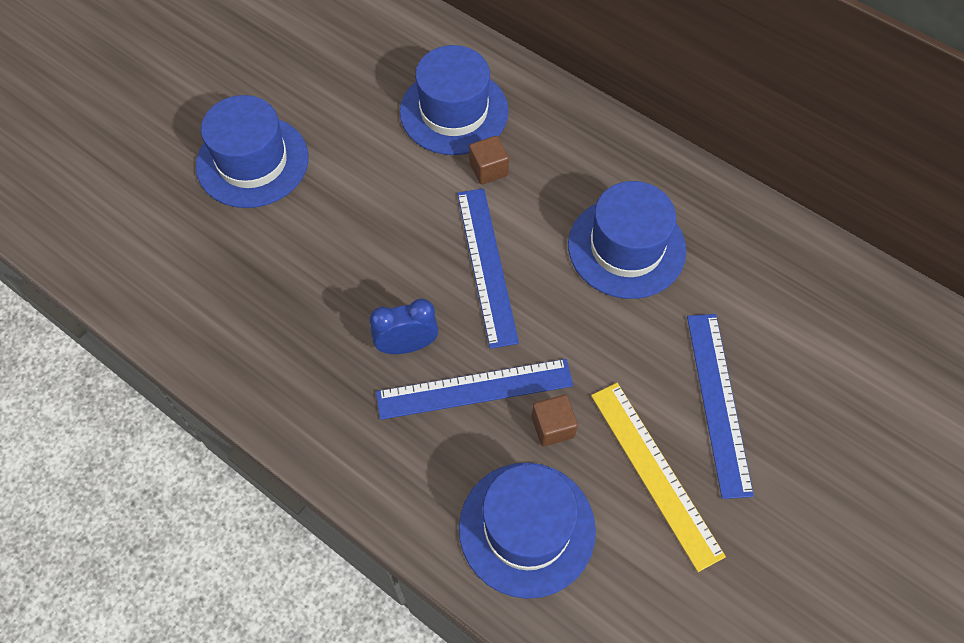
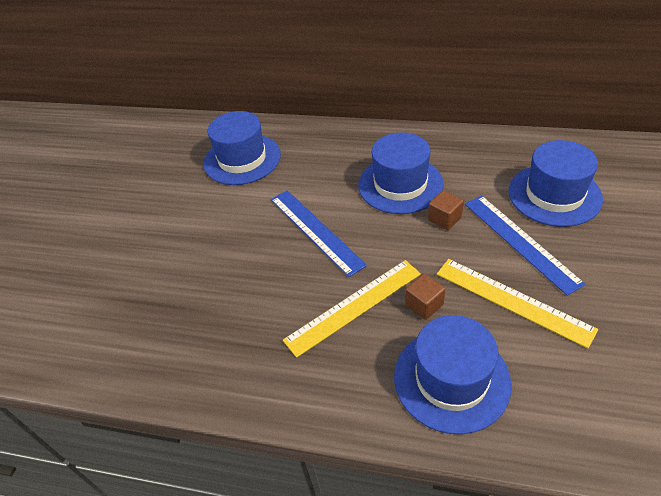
camera: 20 degrees left, 15 degrees down
(252, 161) = (113, 239): blue hat -> blue hat (554, 195)
(407, 345) = (288, 301): blue clock -> none
(474, 389) = (354, 306): blue ruler -> yellow ruler
(488, 169) = (284, 179): brown cube -> brown cube (444, 219)

